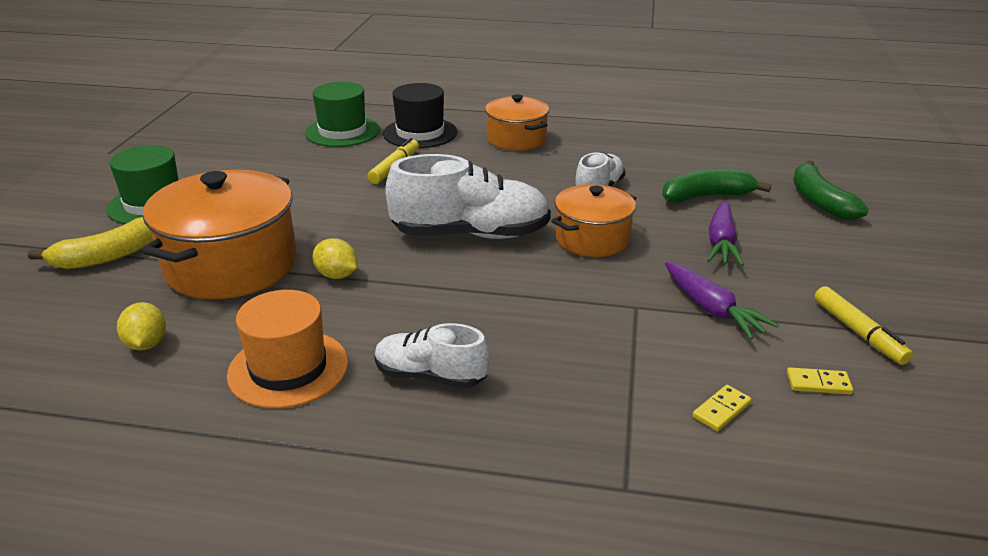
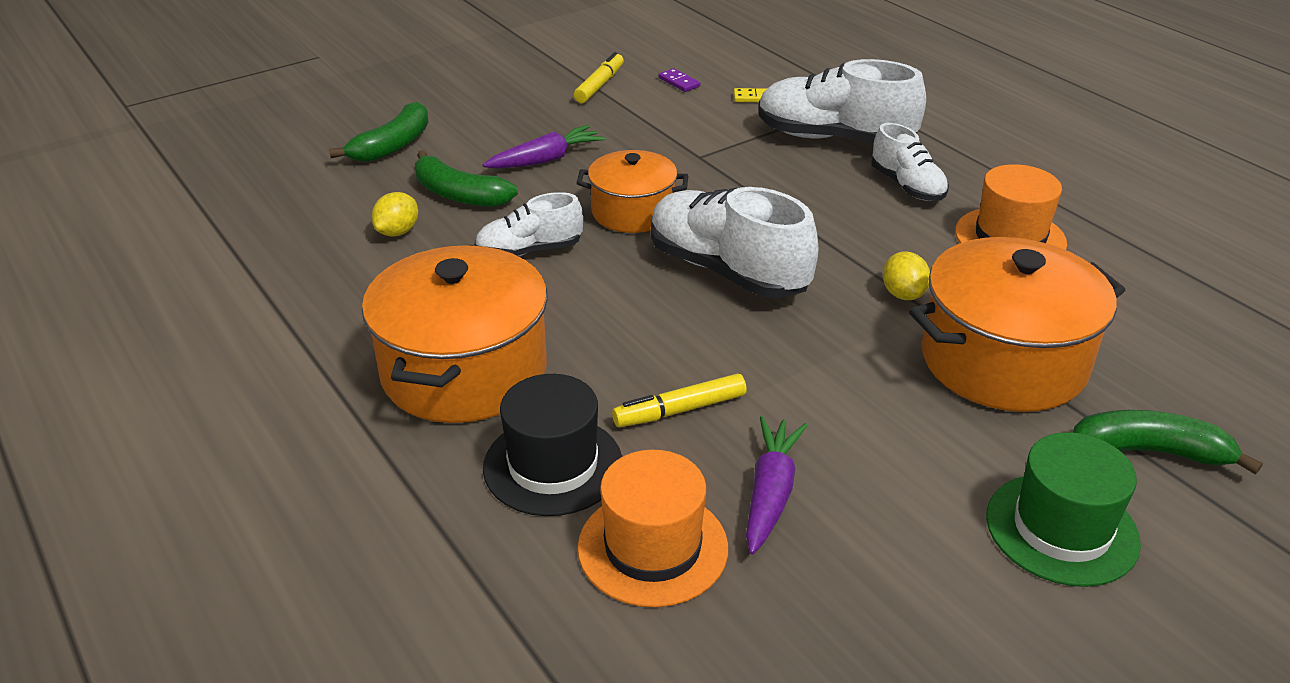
camera: 135 degrees left, 5 degrees up
(108, 256) = (1149, 452): yellow banana -> green banana
(146, 344) = (1127, 313): yellow lemon -> yellow lemon (398, 232)
(342, 131) = (653, 547): green hat -> orange hat
(516, 139) = (464, 371): orange pot -> orange pot, size x1.66
(567, 399) = (834, 138): none -> white shoe
(711, 309) = (654, 132): purple carrot -> purple carrot (770, 493)
(818, 383) = (679, 82): yellow domino -> purple domino

